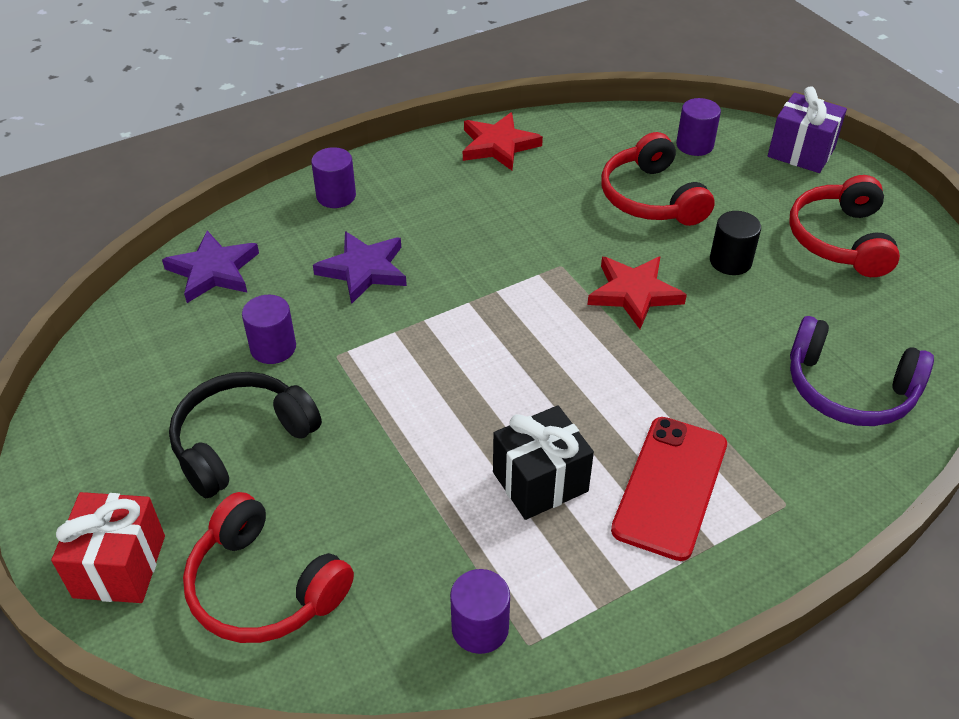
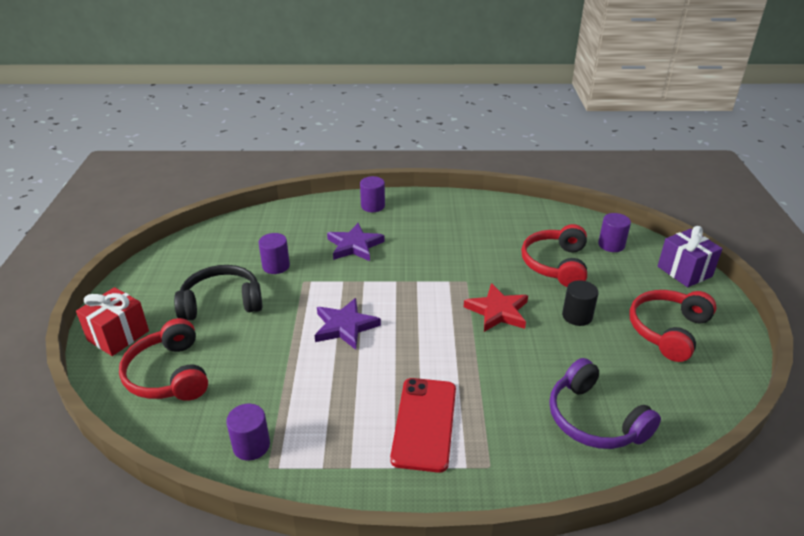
camera: 30 degrees right, 10 degrees down
(213, 271) = (280, 221): purple star -> purple star (345, 326)
(498, 145) = (485, 208): red star -> none
(540, 482) = (351, 387): black gift -> none
(670, 487) = (424, 423): red phone -> red phone turned 45 degrees counterclockwise

